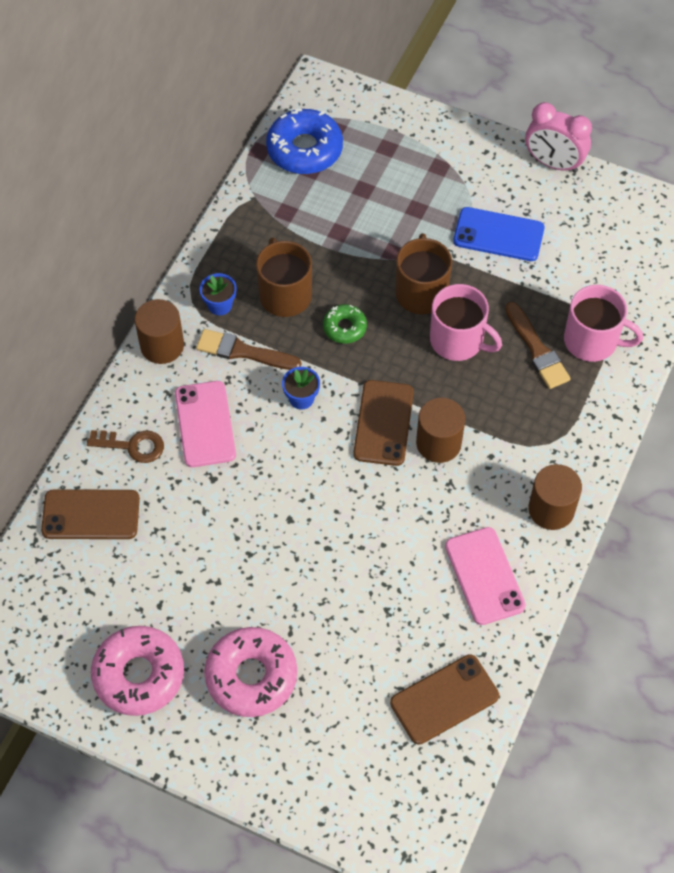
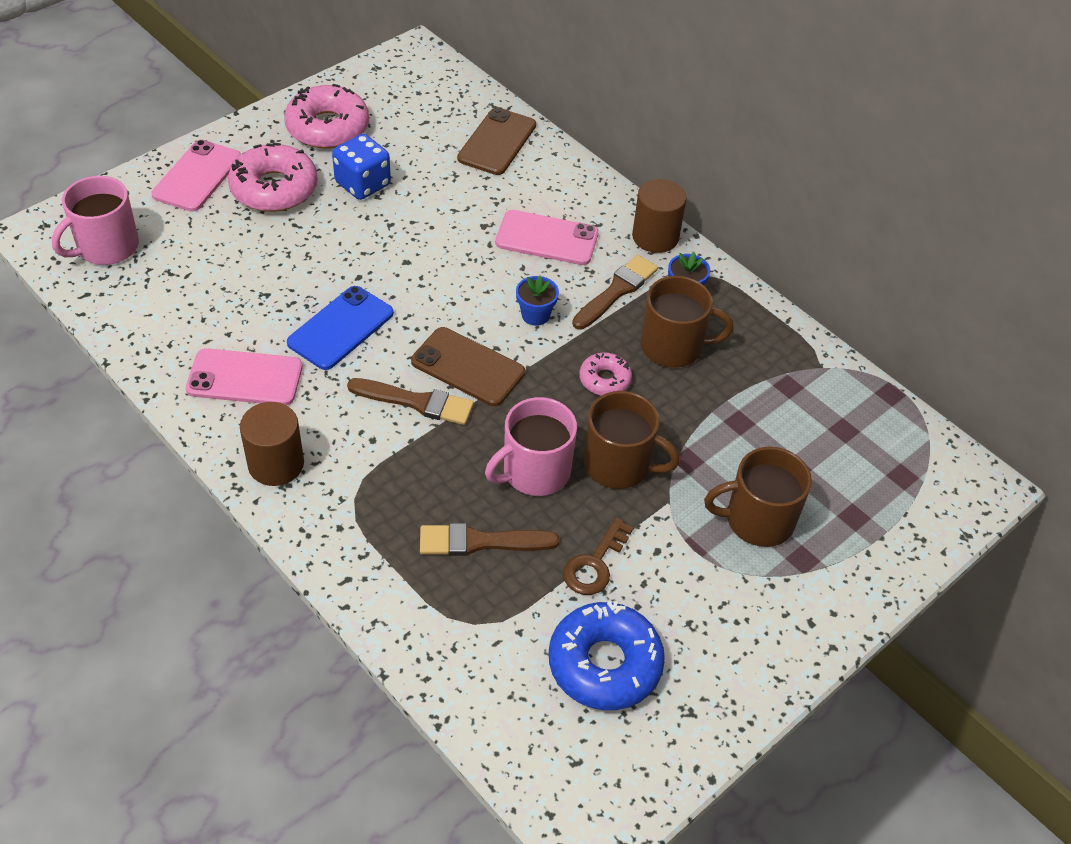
camera: 110 degrees right, 10 degrees down
(132, 446) = (552, 185): brown key -> brown key (595, 564)
(207, 602) = (363, 184): none -> blue dice
(269, 756) = (197, 176): none -> pink phone
(304, 149) = (878, 435): blue donut -> blue donut (604, 664)
(344, 327) = (604, 379): green donut -> pink donut
(421, 199) = (757, 520): none -> brown mug
(438, 443) = (416, 402): brown cylinder -> brown brush
(444, 699) = (151, 300): brown phone -> none
(498, 235) = (668, 577): blue phone -> blue phone (341, 328)
(553, 163) = (761, 694): pink clock -> none
(592, 341) = (461, 604): pink mug -> pink mug (106, 247)

